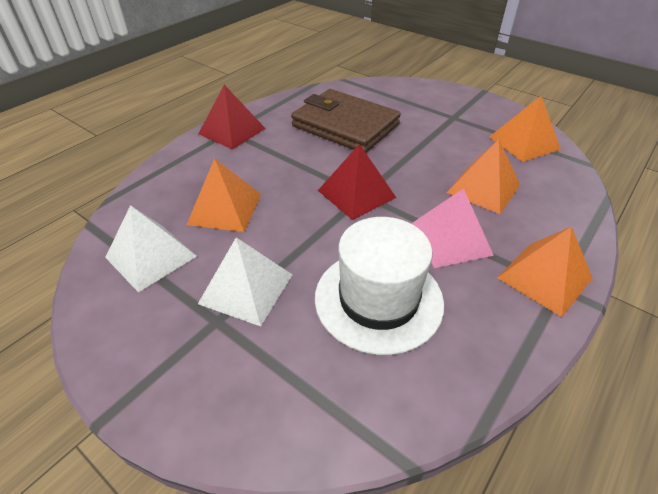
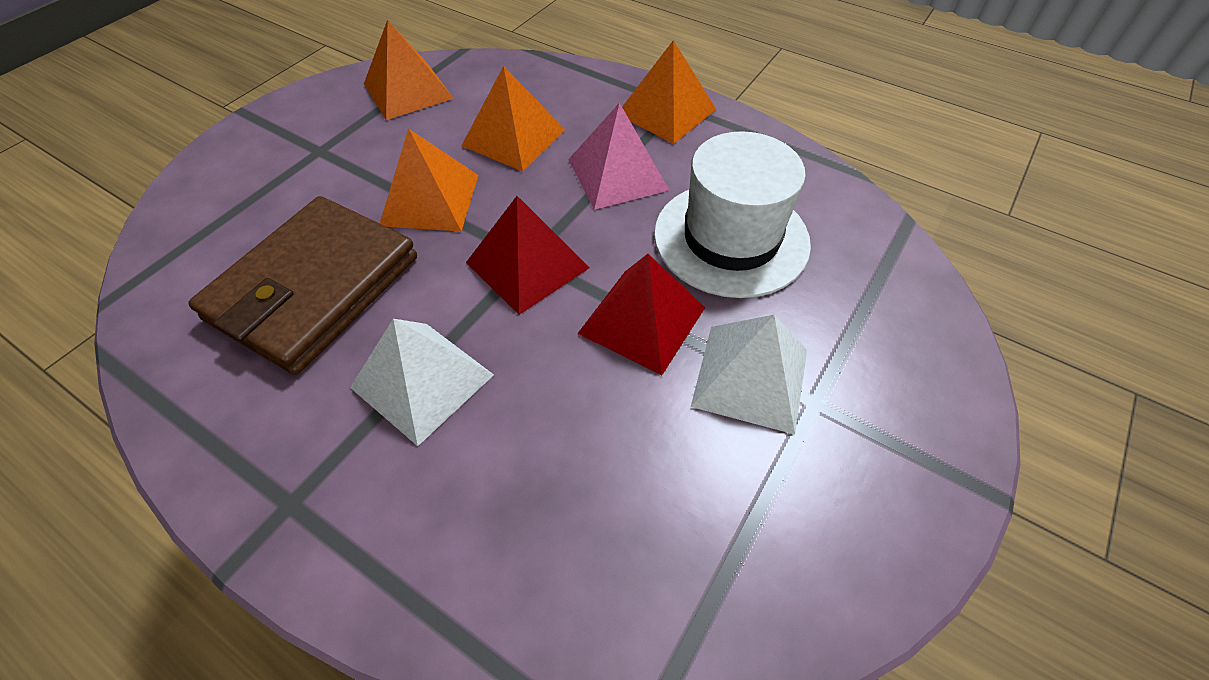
camera: 95 degrees left, 10 degrees up
(151, 256) = (717, 539): white pyramid -> white pyramid (422, 380)
(225, 209) = (576, 446): orange pyramid -> orange pyramid (430, 199)
(232, 131) = (290, 497): red pyramid -> red pyramid (642, 320)

